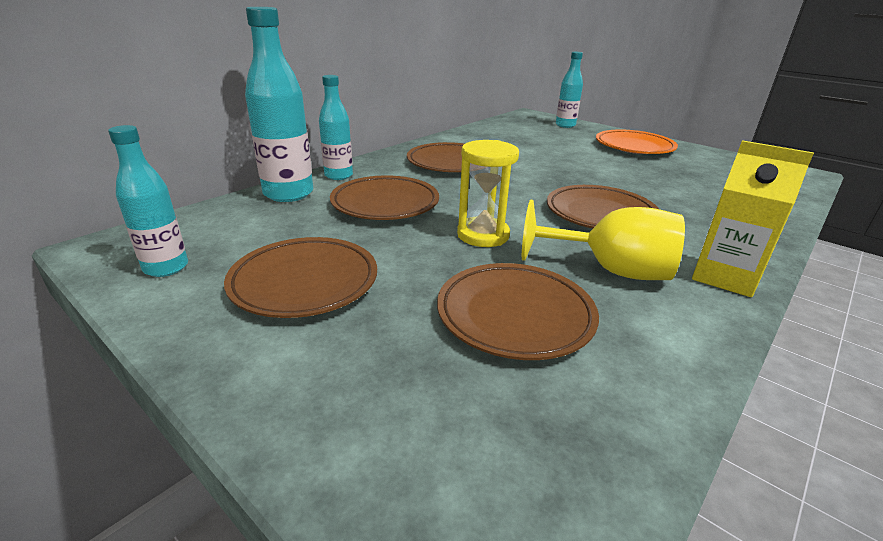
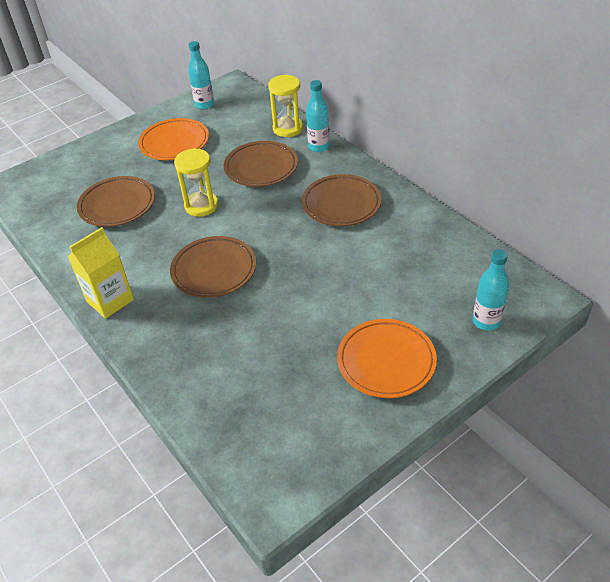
camera: 105 degrees right, 15 degrees up
(288, 194) = (288, 129): turquoise bottle -> yellow hourglass
(304, 282) = (174, 143): brown plate -> orange plate
(610, 270) = (139, 251): yellow goblet -> none

